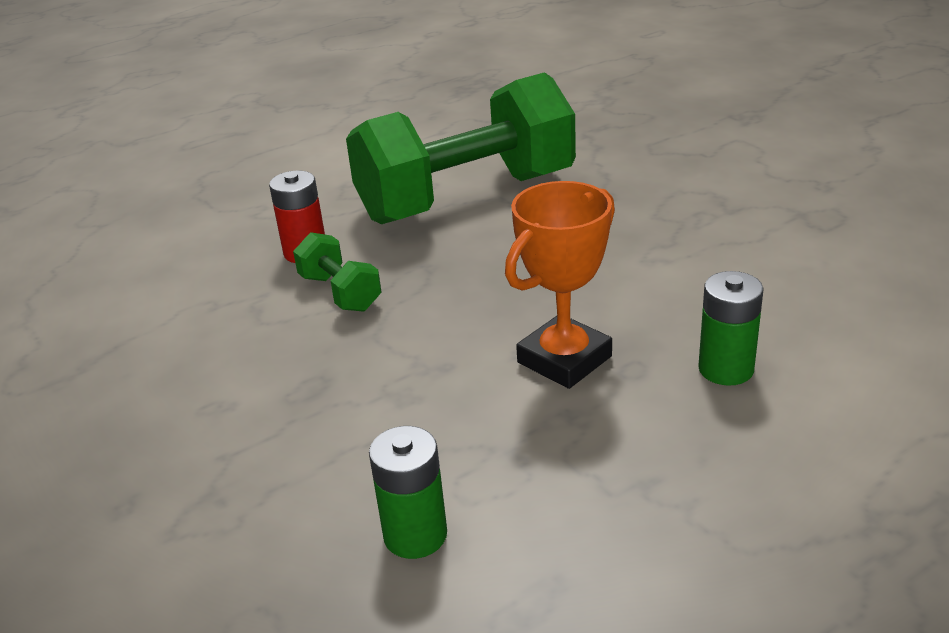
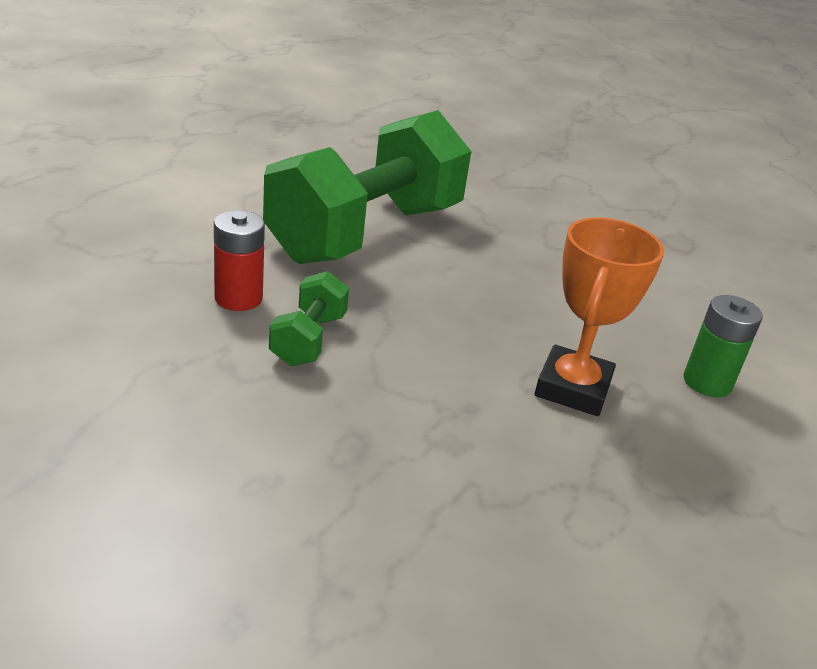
camera: 30 degrees left, 0 degrees up
(340, 292) = (309, 340): green dumbbell -> green dumbbell turned 75 degrees clockwise
(415, 535) = (571, 589): green battery -> none

